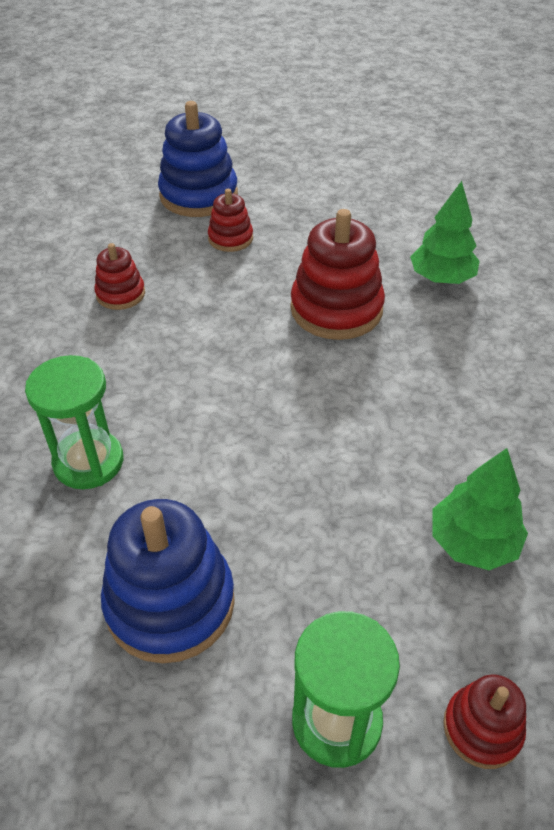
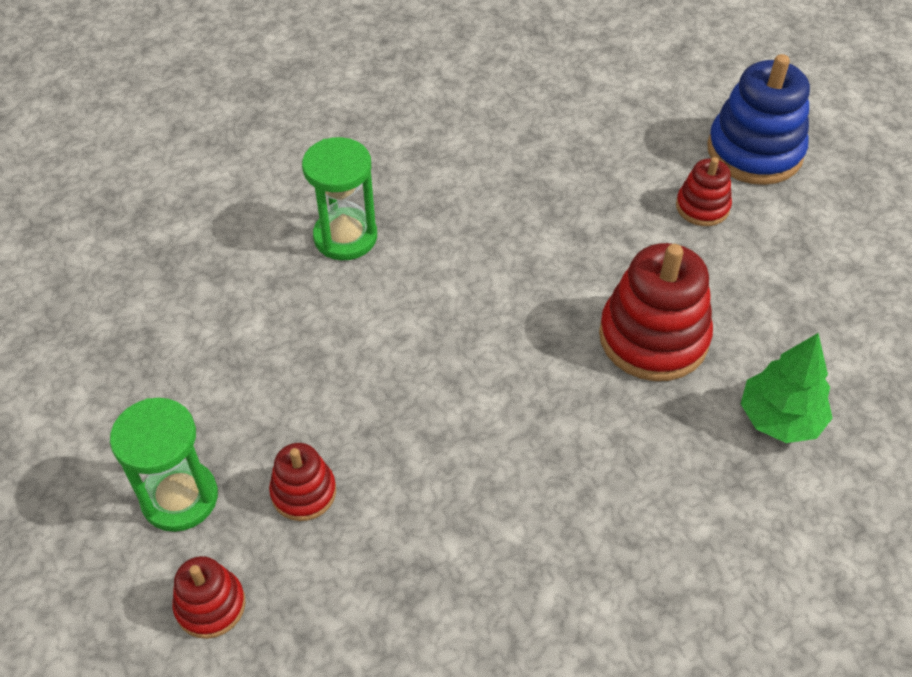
camera: 65 degrees right, 5 degrees up
(120, 294) = (555, 163): red stacking toy -> red stacking toy (303, 492)
(170, 602) = (237, 349): blue stacking toy -> none
(473, 542) = (399, 551): green tree -> none

